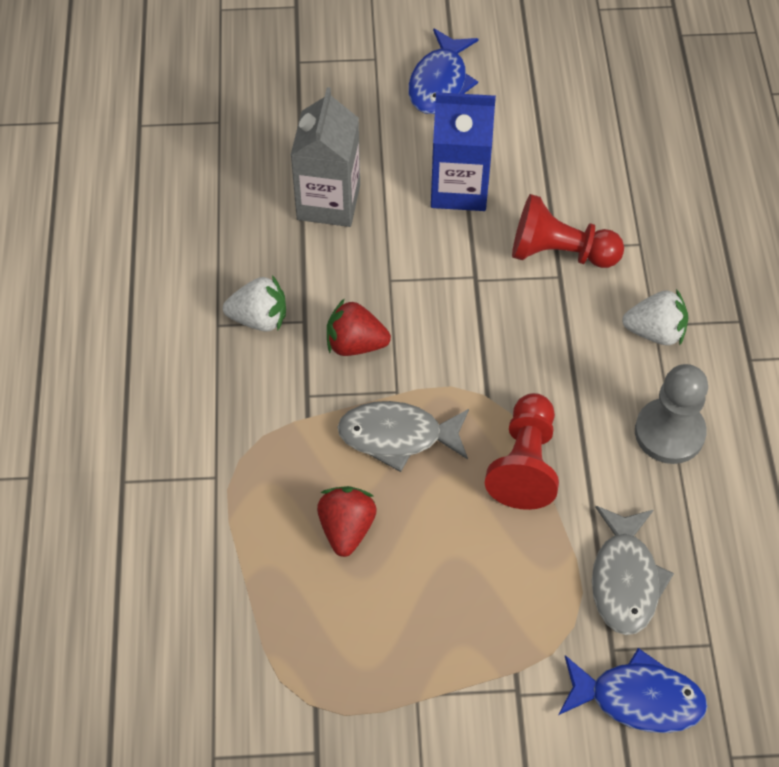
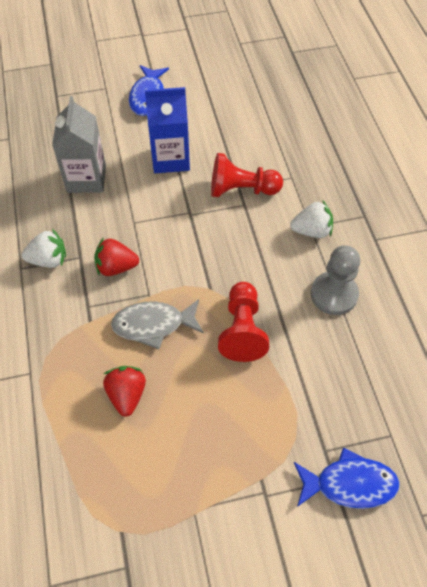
camera: 10 degrees left, 0 degrees up
(625, 579) = (324, 399): grey fish -> none

